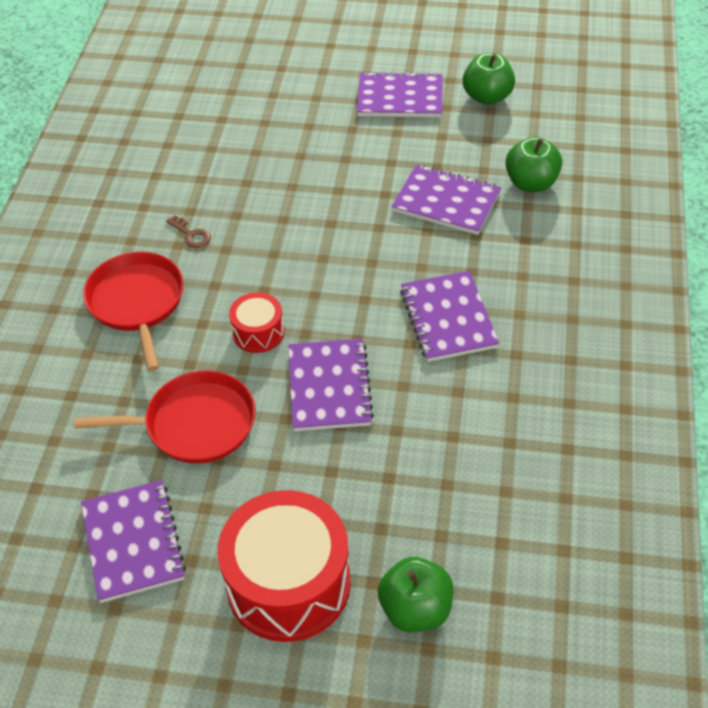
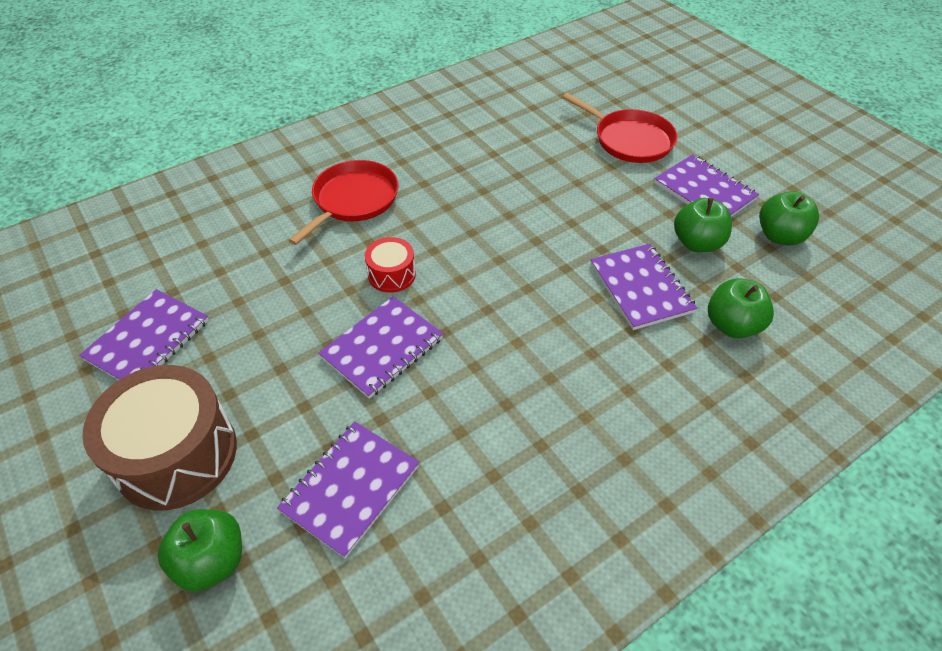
camera: 45 degrees right, 0 degrees up
(191, 235) = (439, 183): brown key -> none
(194, 424) = (277, 299): red pan -> red pan (629, 140)
(288, 583) = (176, 455): red drum -> brown drum
(442, 141) = (697, 243): none -> green apple
(448, 318) = (526, 372): purple notebook -> purple notebook (350, 488)

